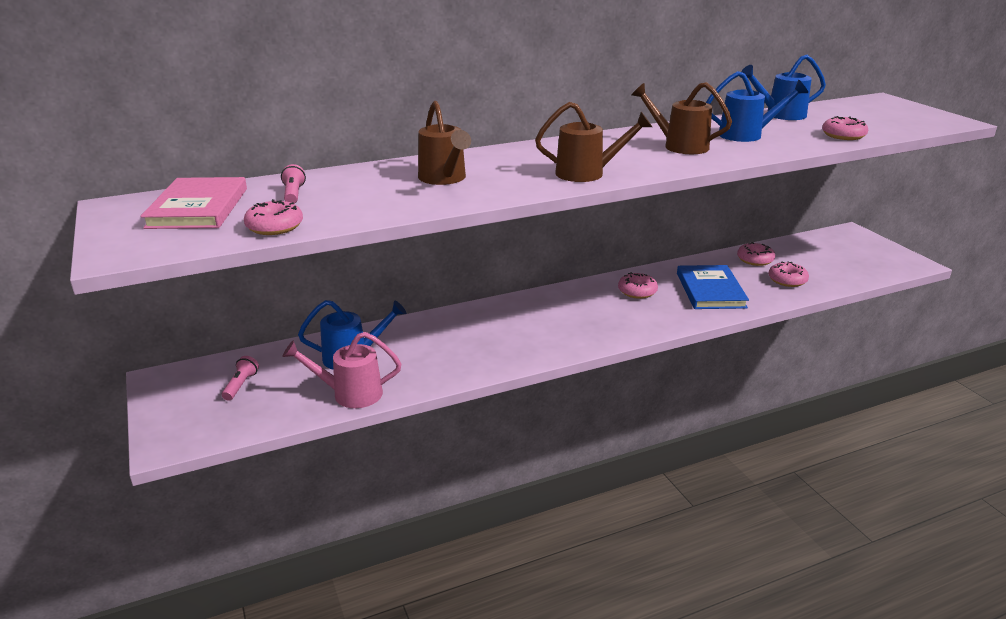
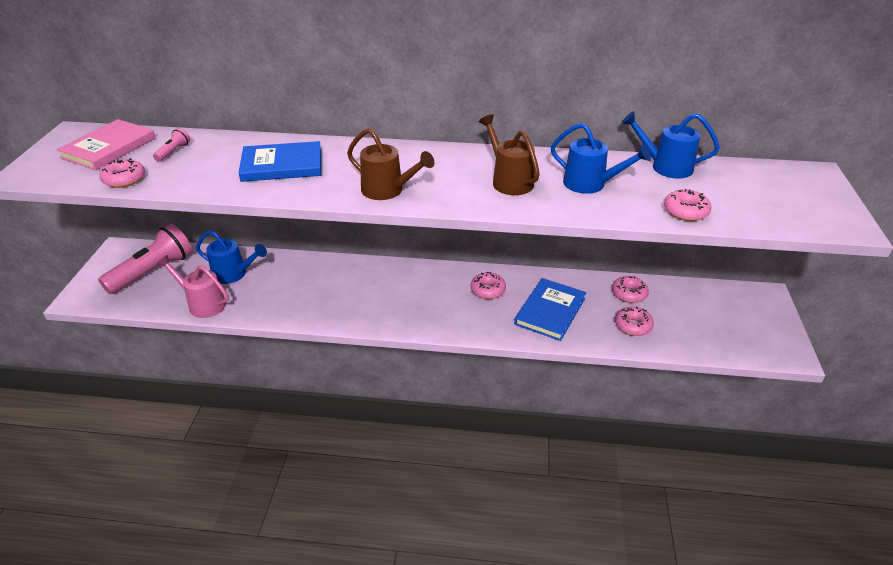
camera: 30 degrees right, 10 degrees up
(241, 385) = (153, 271): pink flashlight -> pink flashlight, size x2.38
(444, 179) = (282, 165): brown watering can -> blue book

